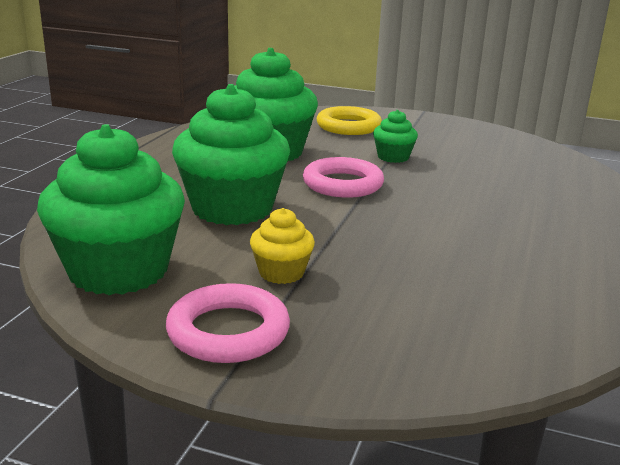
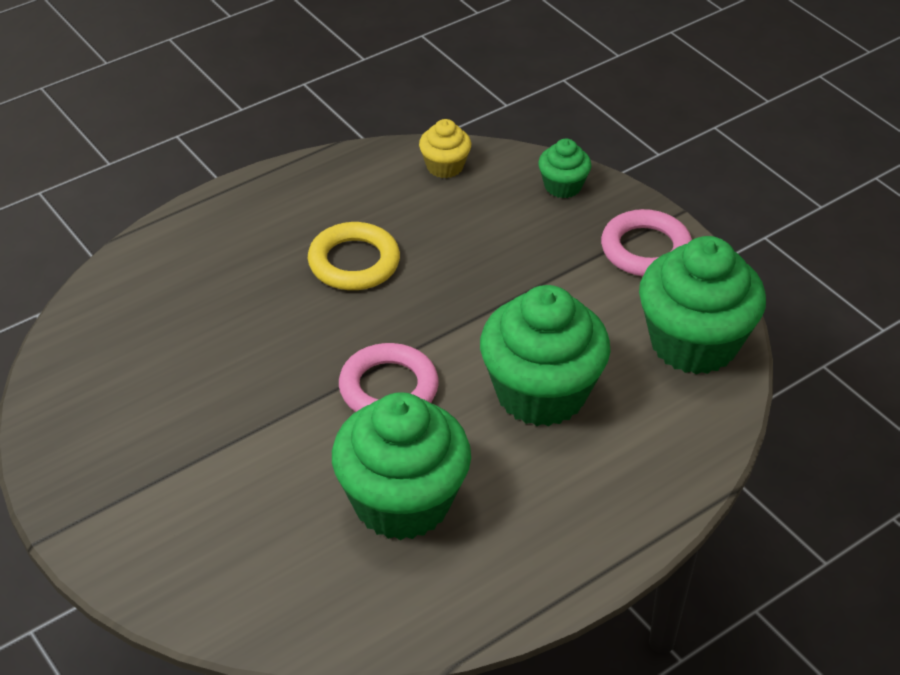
camera: 145 degrees left, 20 degrees up
(281, 273) = (566, 287): yellow cupcake -> yellow cupcake (444, 166)
(348, 126) = (219, 534): yellow ring -> yellow ring (354, 262)
(393, 157) = (265, 420): green cupcake -> green cupcake (563, 186)

